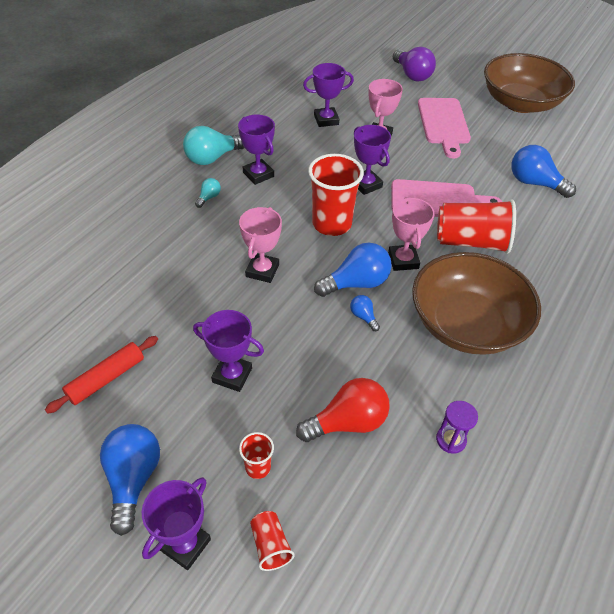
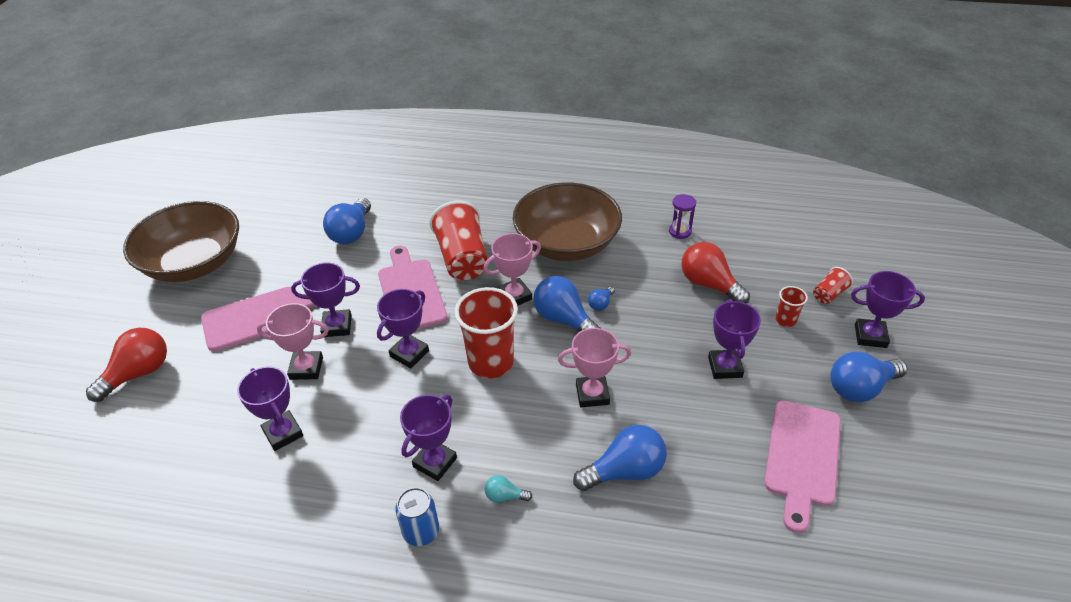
camera: 110 degrees left, 5 degrees down
(106, 379) = (802, 457): red rolling pin -> pink cutting board
(181, 262) = (625, 471): none -> blue light bulb
(212, 158) = (421, 532): turquoise light bulb -> blue can
(412, 75) = (138, 373): purple light bulb -> red light bulb
(415, 156) = (337, 326): none -> purple trophy

